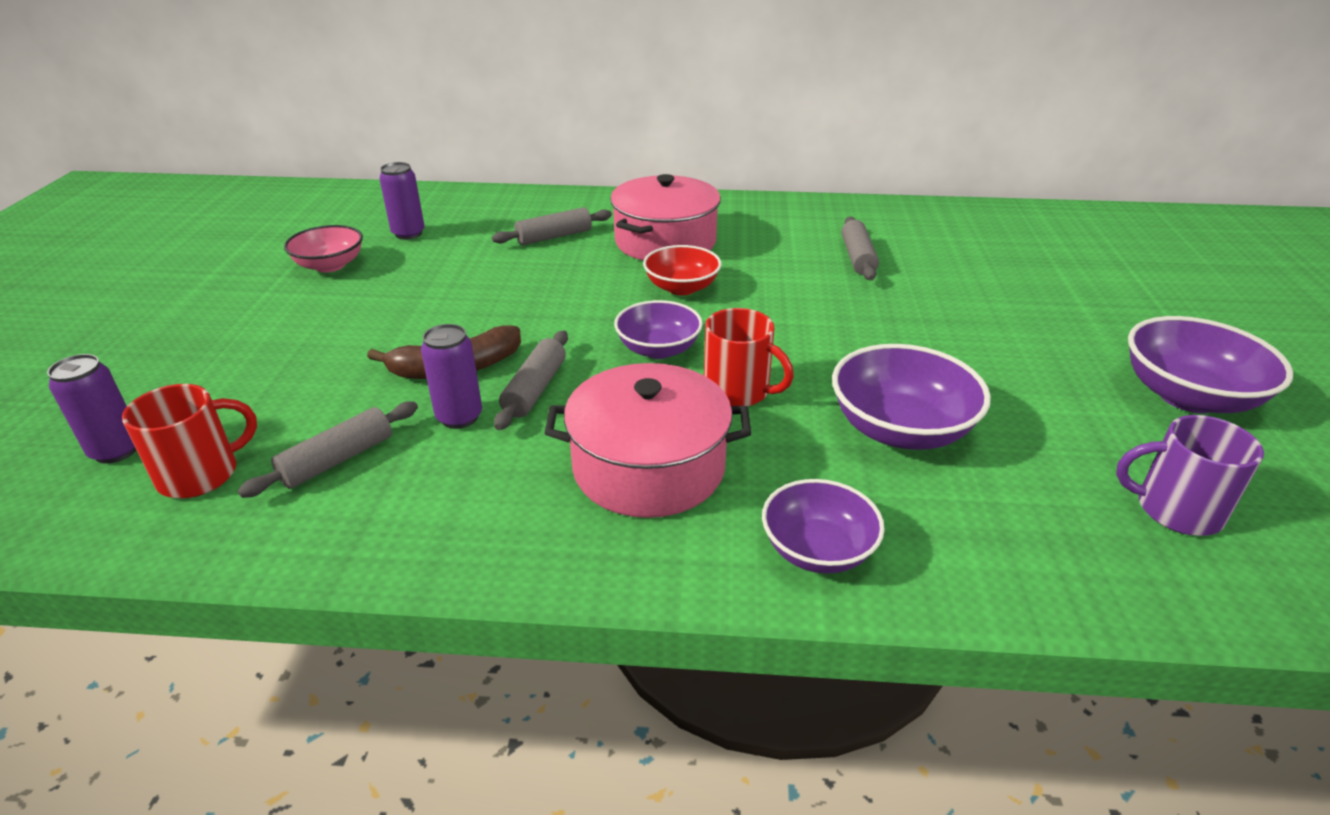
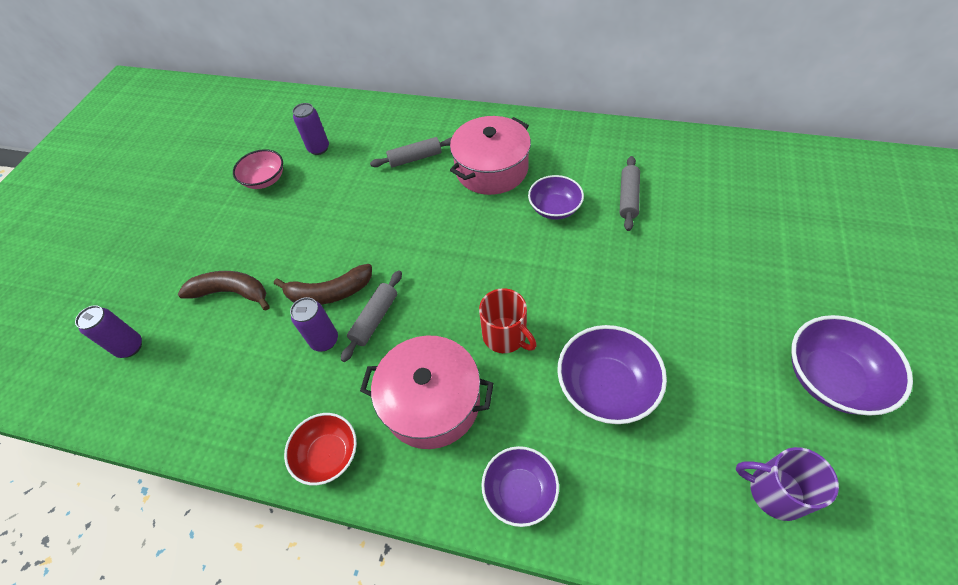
camera: 15 degrees right, 20 degrees up
(201, 474) = (173, 373): red mug -> none
(293, 378) = (231, 292): none -> brown banana
(337, 460) = (249, 370): grey rolling pin -> none
(658, 349) = (462, 287): purple bowl -> purple bowl (554, 208)
(681, 287) = (492, 222): red bowl -> red bowl (328, 455)

